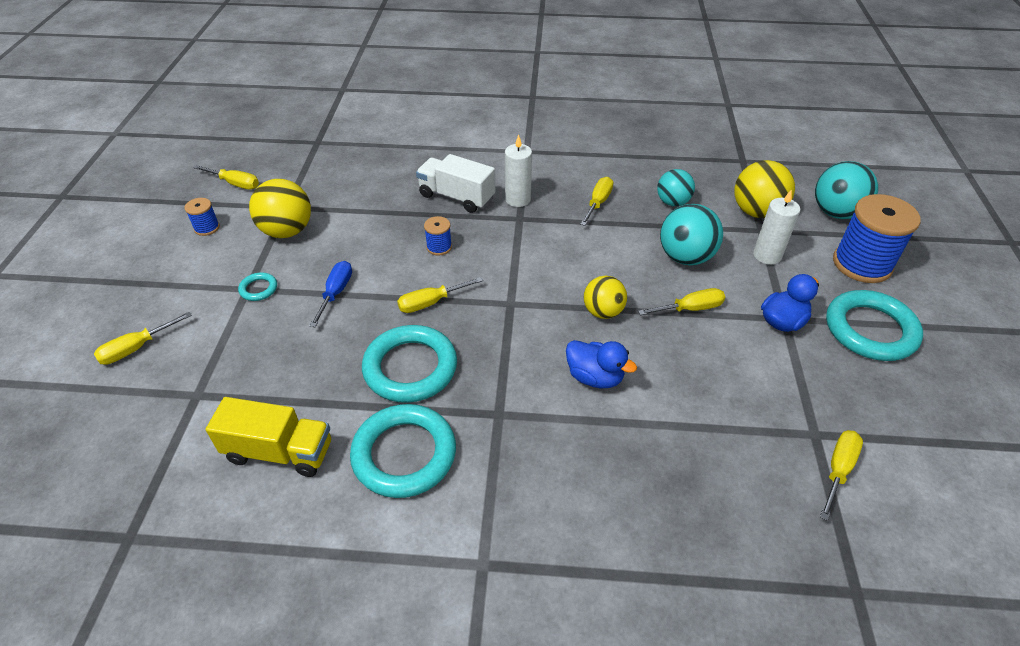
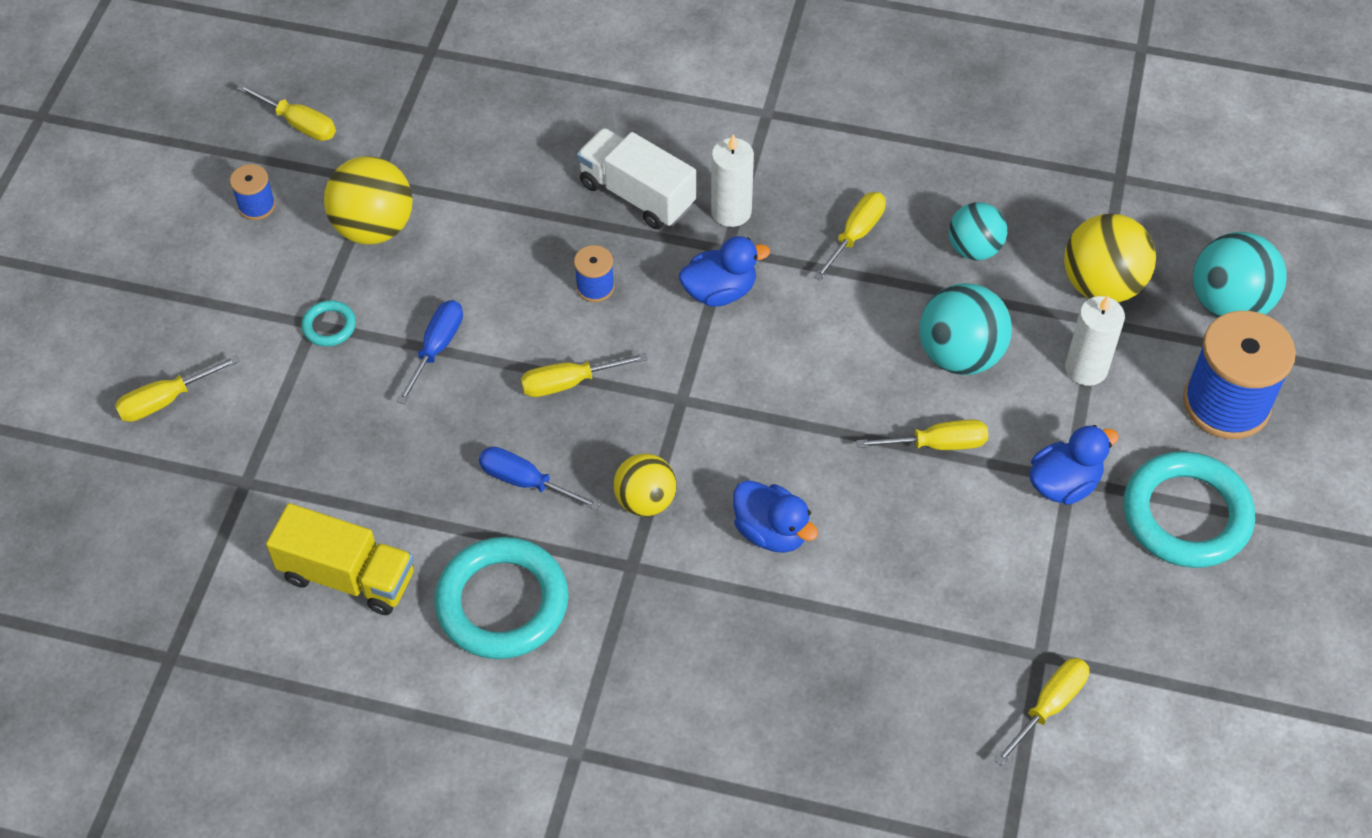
camera: 10 degrees right, 10 degrees up
(410, 368) = (526, 482): turquoise ring -> blue screwdriver
(521, 240) = (720, 291): none -> blue duck
(603, 312) = (810, 432): yellow ball -> yellow ball (645, 500)

